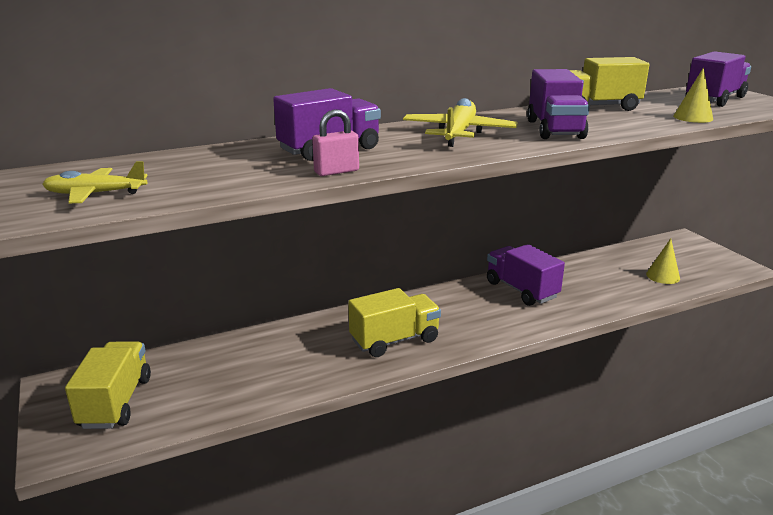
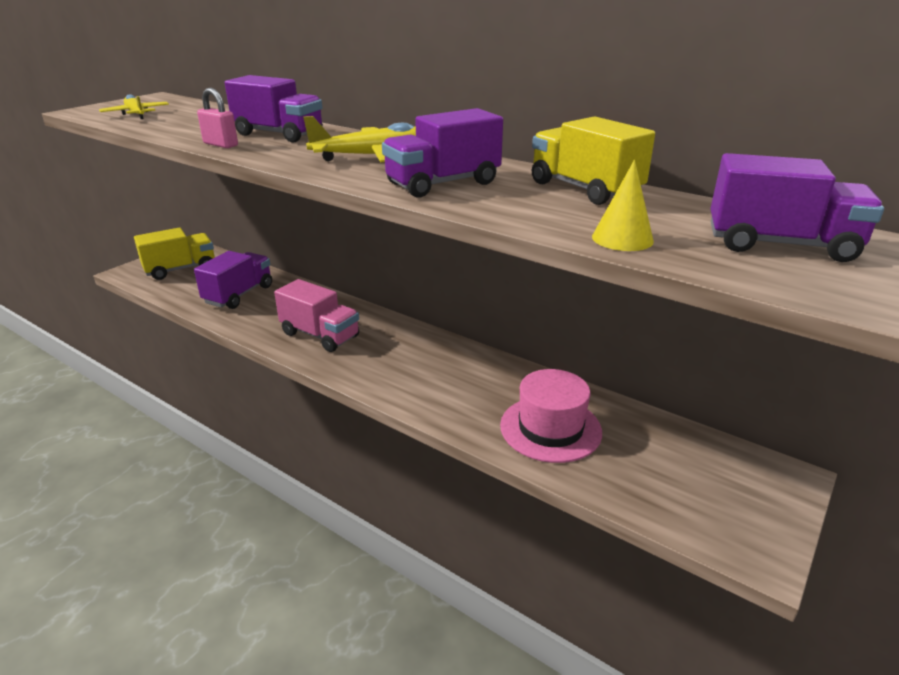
camera: 60 degrees right, 5 degrees up
(394, 340) = (320, 335): yellow truck -> pink truck
(521, 290) = (474, 375): purple truck -> purple truck (239, 295)
(606, 284) = (550, 428): none -> pink hat
(663, 276) = (627, 472): yellow cone -> none

